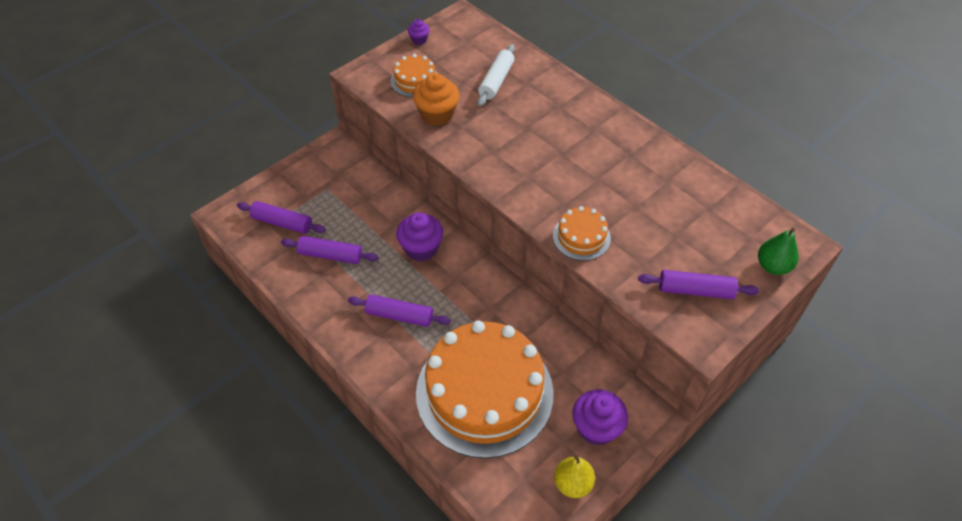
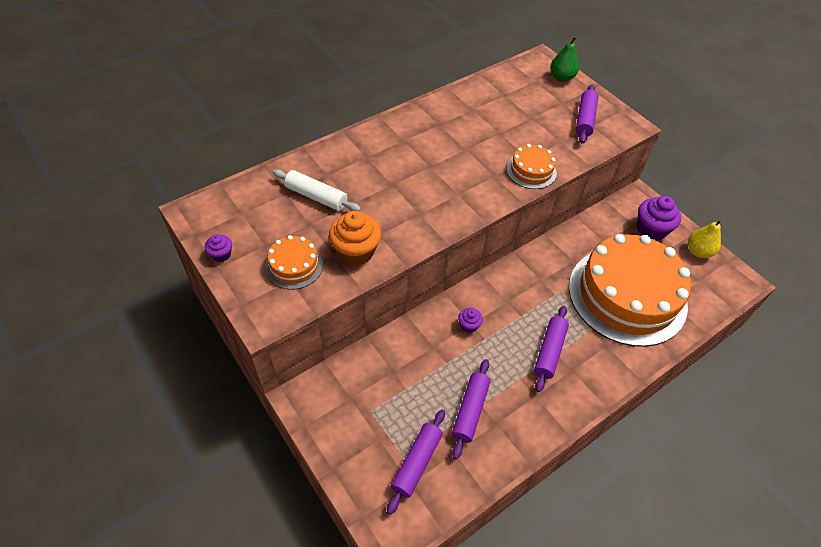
camera: 85 degrees left, 0 degrees up
(421, 248) = (469, 325): purple cupcake -> purple cupcake, size x0.52

